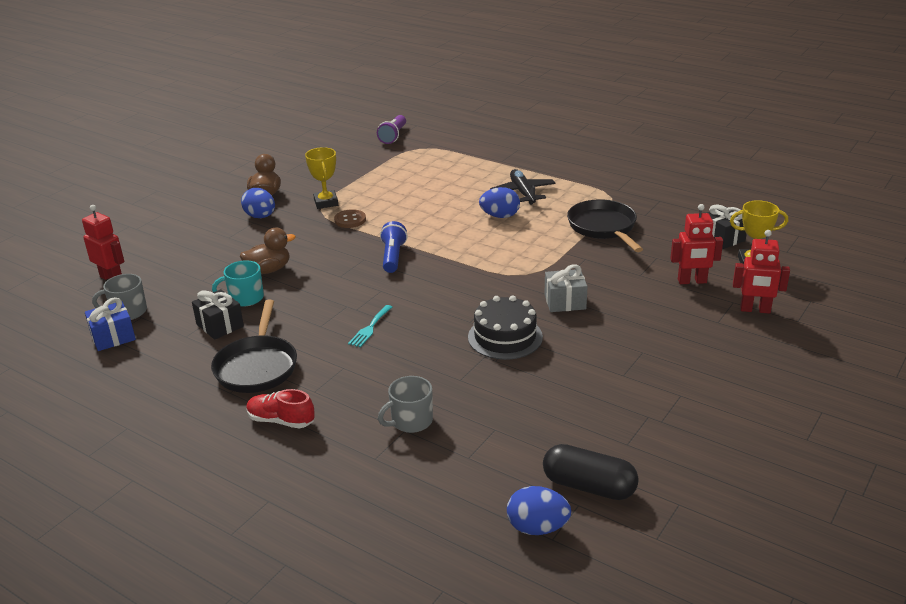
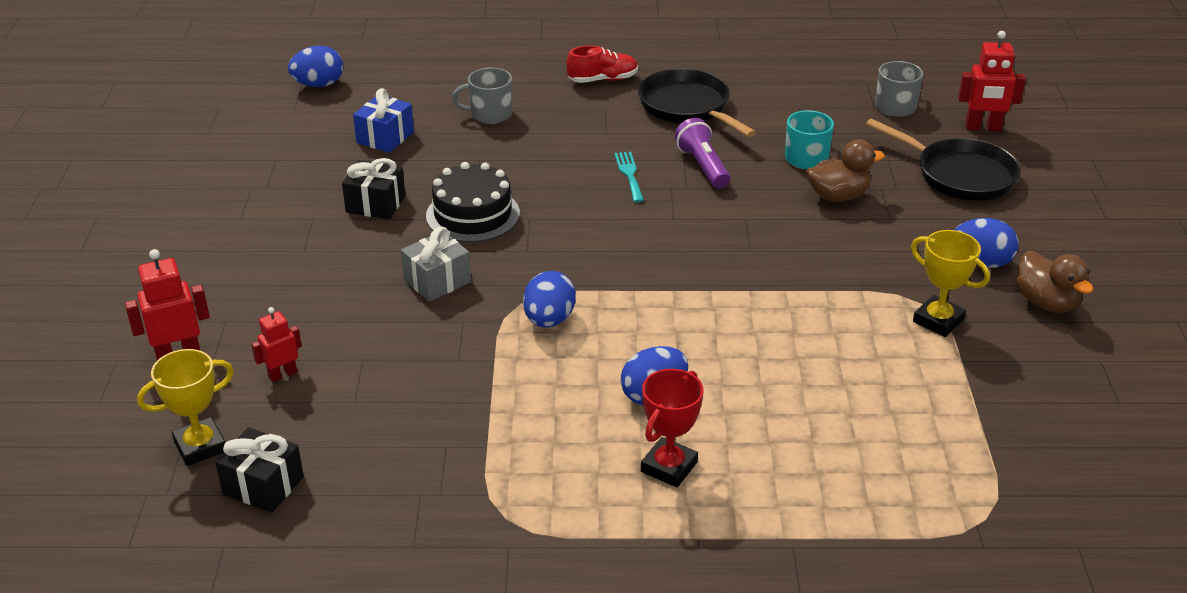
camera: 145 degrees right, 5 degrees up
(113, 337) = (862, 84): blue gift -> blue gift (385, 137)
(220, 325) = (784, 126): black gift -> black gift (375, 204)
(269, 270) = (838, 196): brown duck -> brown duck turned 135 degrees counterclockwise
(350, 220) = (856, 302): brown button -> none
(393, 136) = (1084, 538): purple flashlight -> purple flashlight (703, 166)
(393, 257) = (719, 266): blue flashlight -> none
(411, 421) = (489, 114): grey mug -> grey mug turned 120 degrees counterclockwise
(517, 261) = (549, 320): none -> blue egg
(523, 193) = (669, 467): black plane -> red trophy
(589, 486) = (293, 120): black capsule -> none
(603, 227) = (472, 434): black pan -> black pan (959, 174)
(692, 281) = (282, 374): red robot -> red robot, size x0.64

